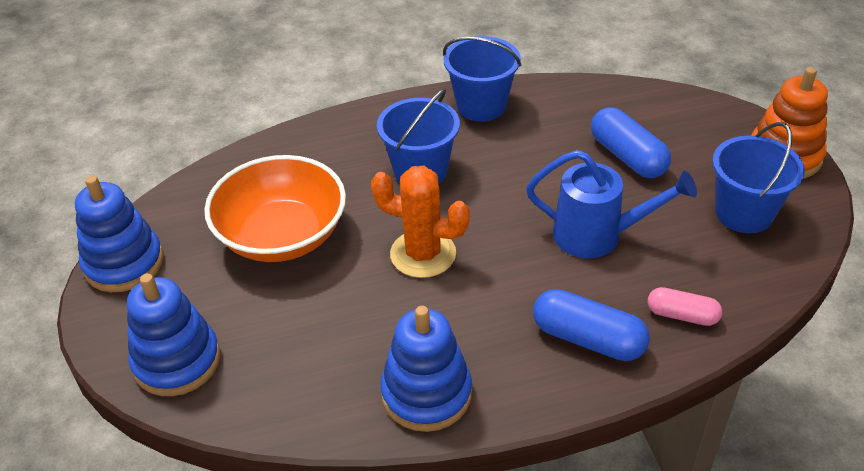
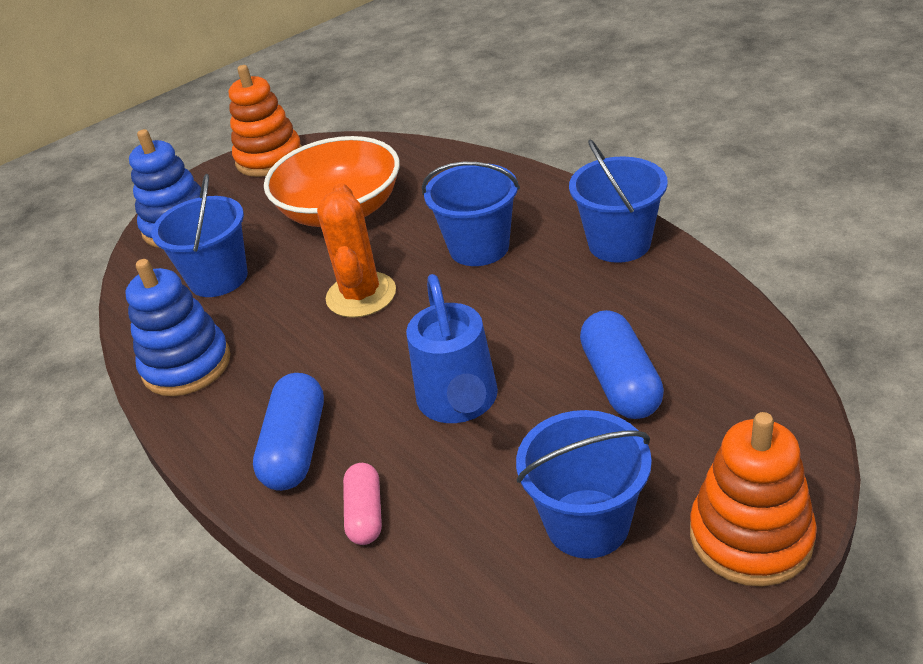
camera: 70 degrees right, 5 degrees down
(124, 263) = (269, 159): blue stacking toy -> orange stacking toy
(306, 345) = (218, 278): none -> blue bucket
(627, 156) = (620, 382): blue capsule -> blue capsule turned 45 degrees counterclockwise

